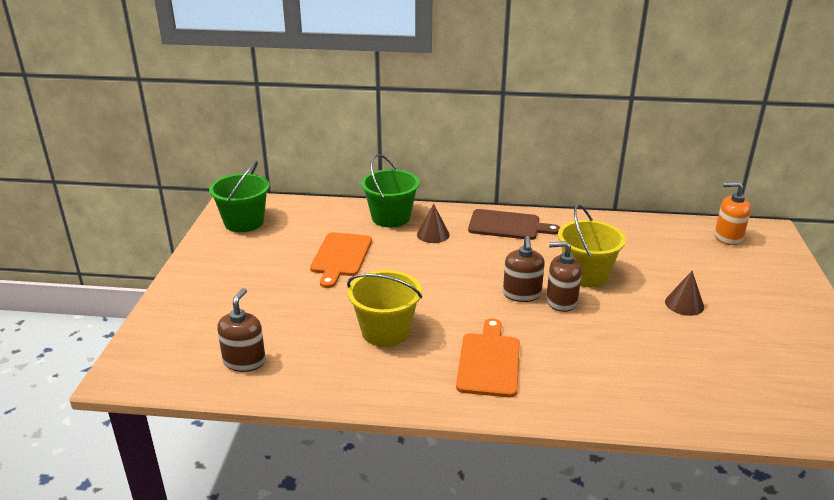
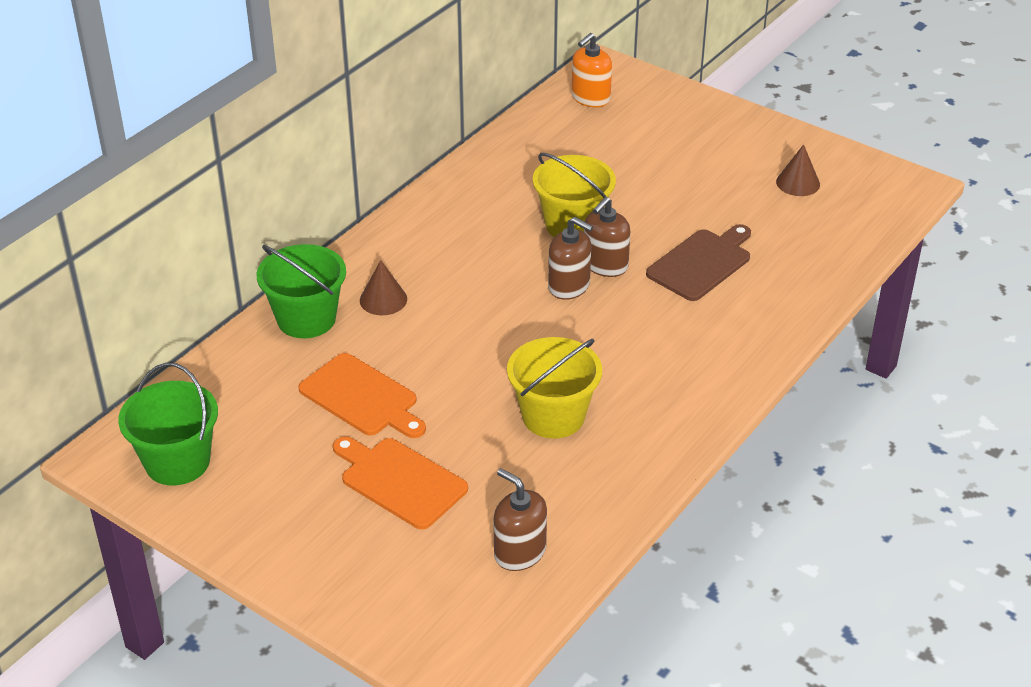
camera: 60 degrees left, 10 degrees up
(489, 362) = (665, 361): orange cutting board -> orange cutting board (399, 481)
(507, 225) = (421, 232): brown cutting board -> brown cutting board (701, 263)
(684, 304) = (676, 189): brown cone -> brown cone (798, 183)

